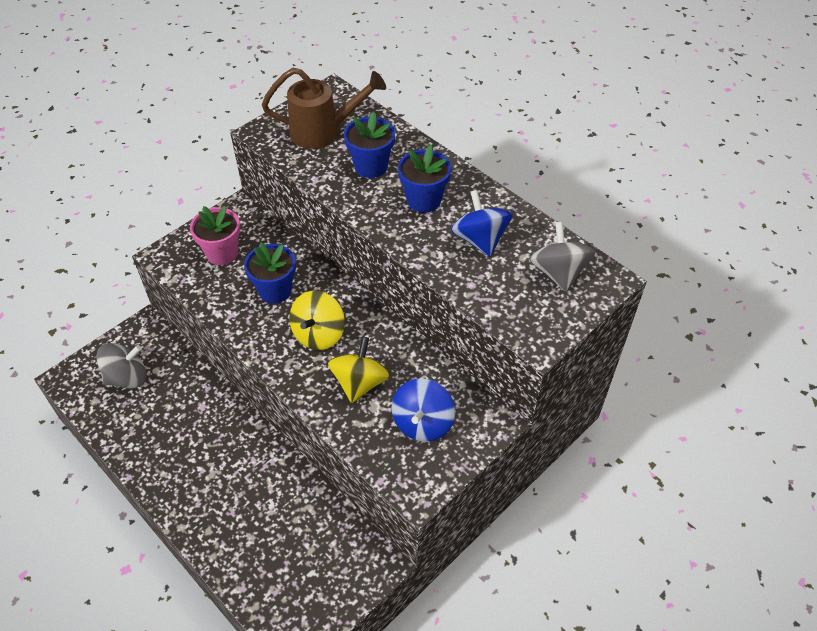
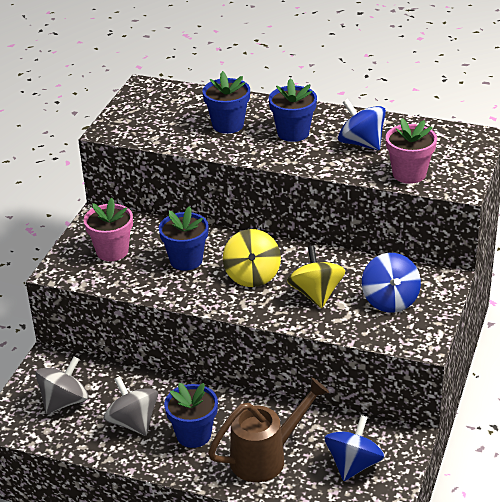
camera: 25 degrees left, 15 degrees down
(202, 464) = (193, 435): none -> blue flower pot
(311, 569) = (353, 465): none -> blue spinning top
(324, 132) = (164, 115): brown watering can -> brown watering can (267, 457)
(498, 300) = (409, 174): none -> pink flower pot
(558, 273) = (439, 144): grey spinning top -> grey spinning top (133, 422)

